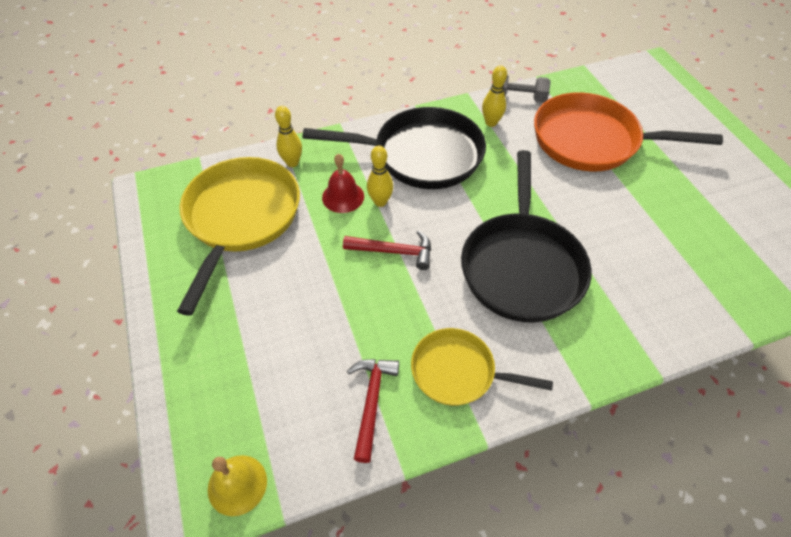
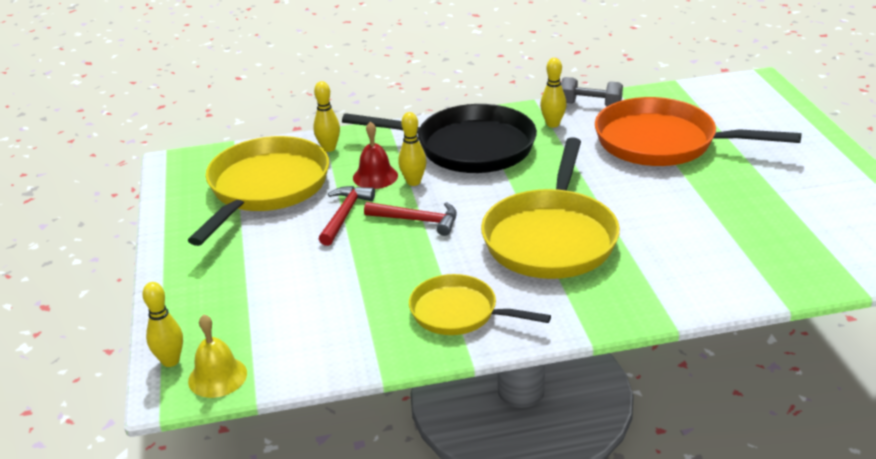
camera: 10 degrees right, 20 degrees down
(185, 466) = (170, 361): none -> yellow bowling pin
(372, 402) = (364, 329): red hammer -> red hammer (345, 215)
(521, 265) = (551, 237): black pan -> yellow pan

